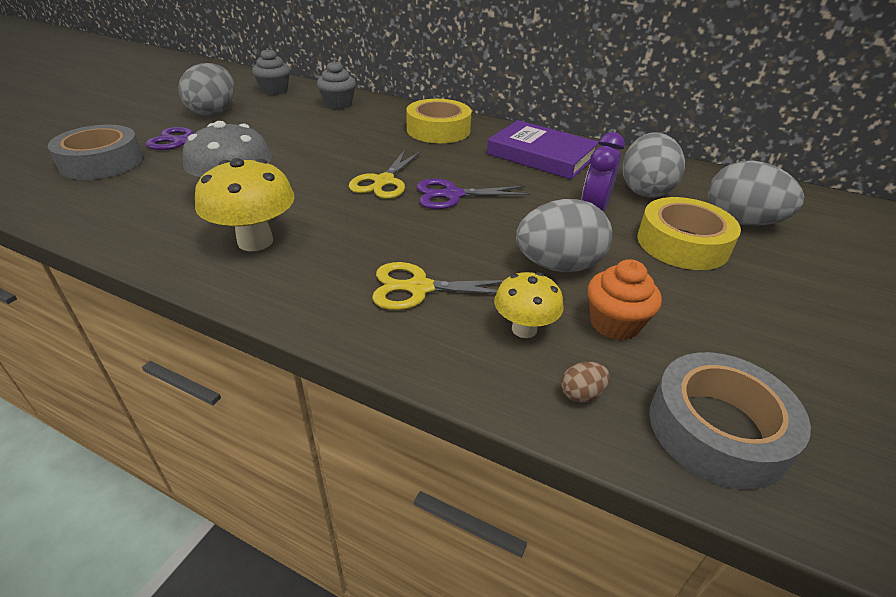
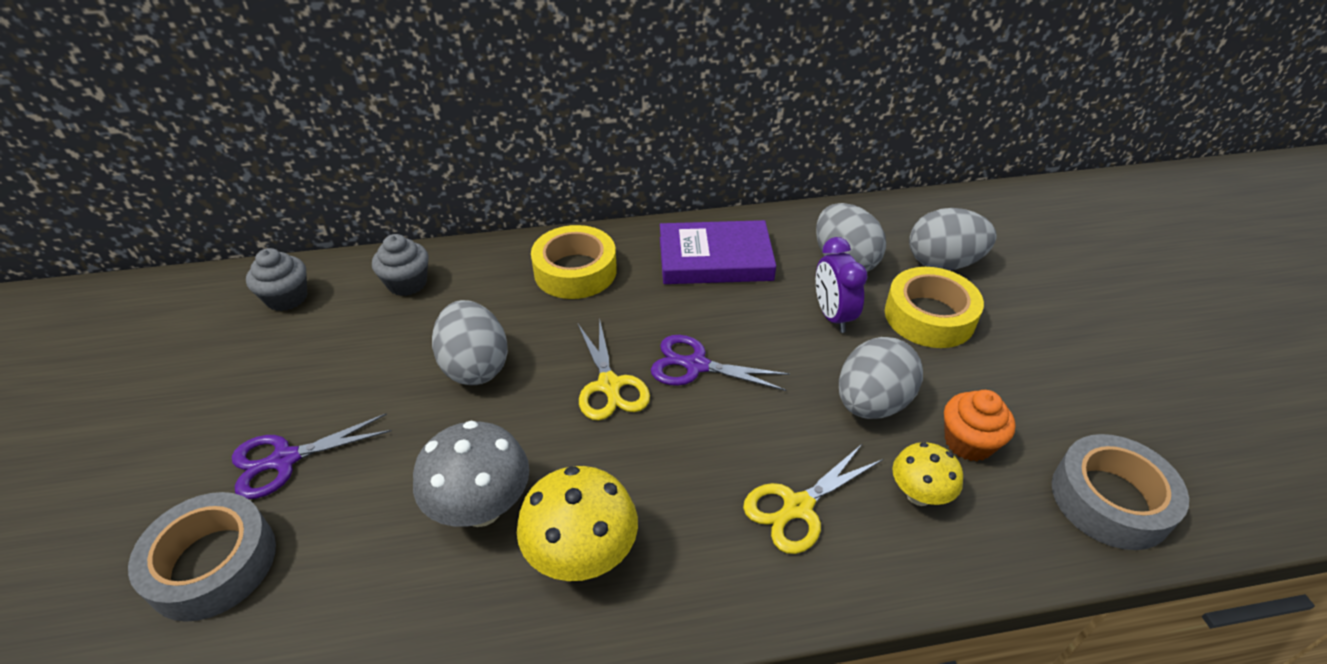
camera: 35 degrees left, 5 degrees up
(214, 112) = (253, 383): grey egg -> grey egg (475, 366)
(452, 195) = (696, 365): purple scissors -> purple scissors turned 60 degrees clockwise
(581, 394) = (1014, 531): brown egg -> none

